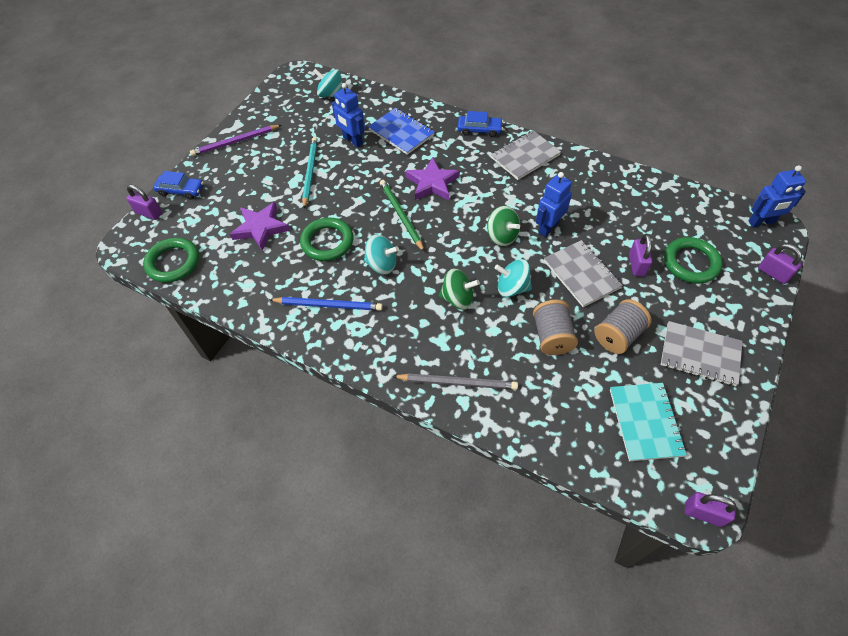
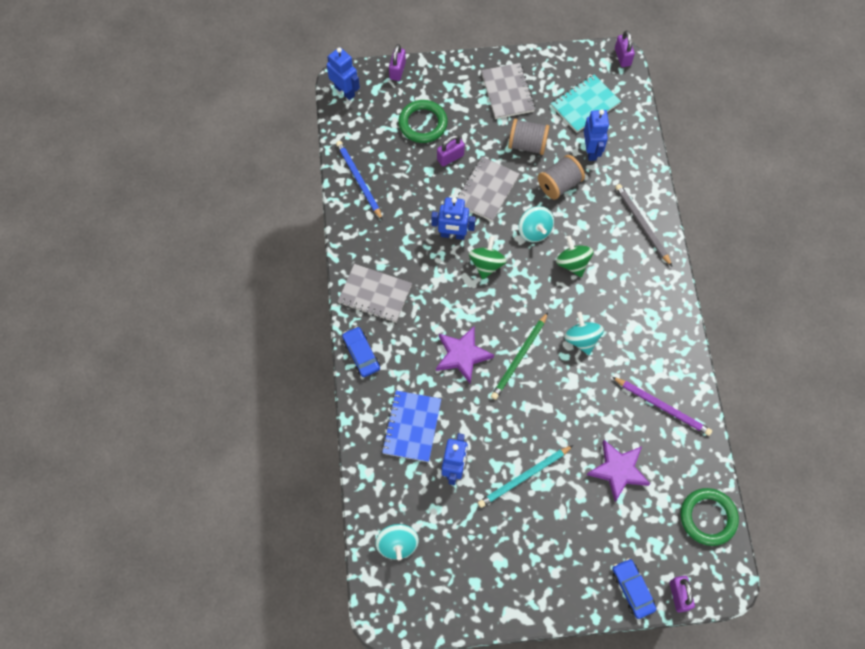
camera: 125 degrees left, 10 degrees up
(235, 142) = (535, 592): purple pencil -> purple pencil (662, 407)
(327, 242) = (591, 400): green ring -> none
(328, 305) = (649, 353): blue pencil -> blue pencil (359, 180)
(577, 390) = (591, 151): none -> blue robot

